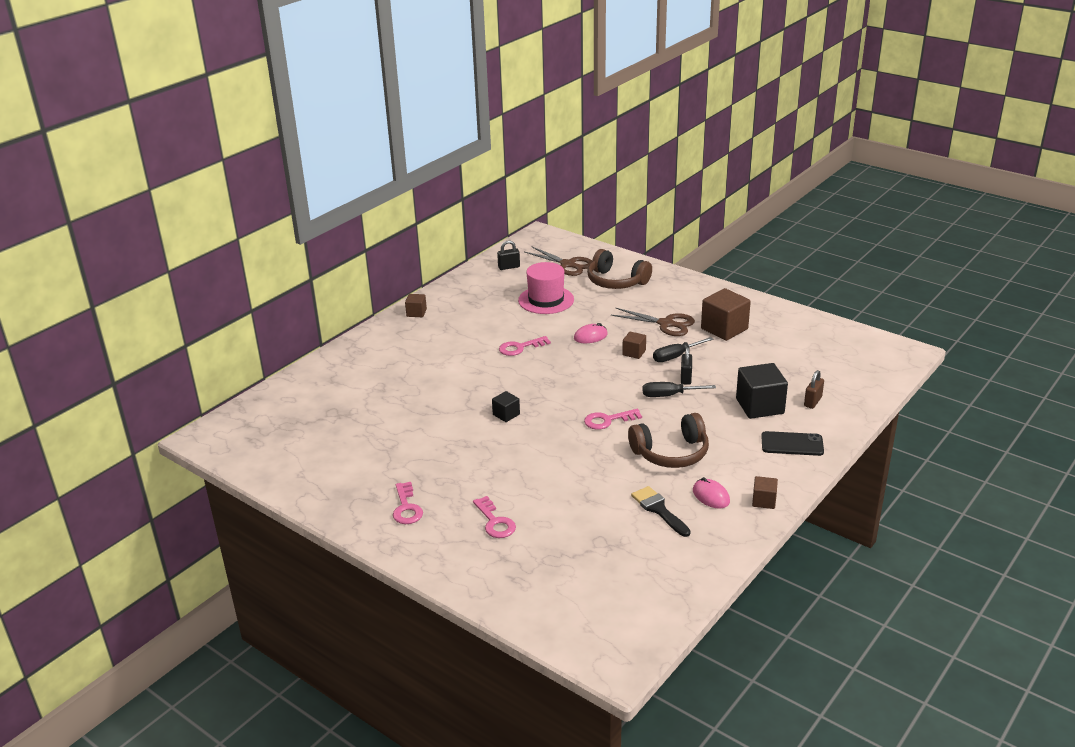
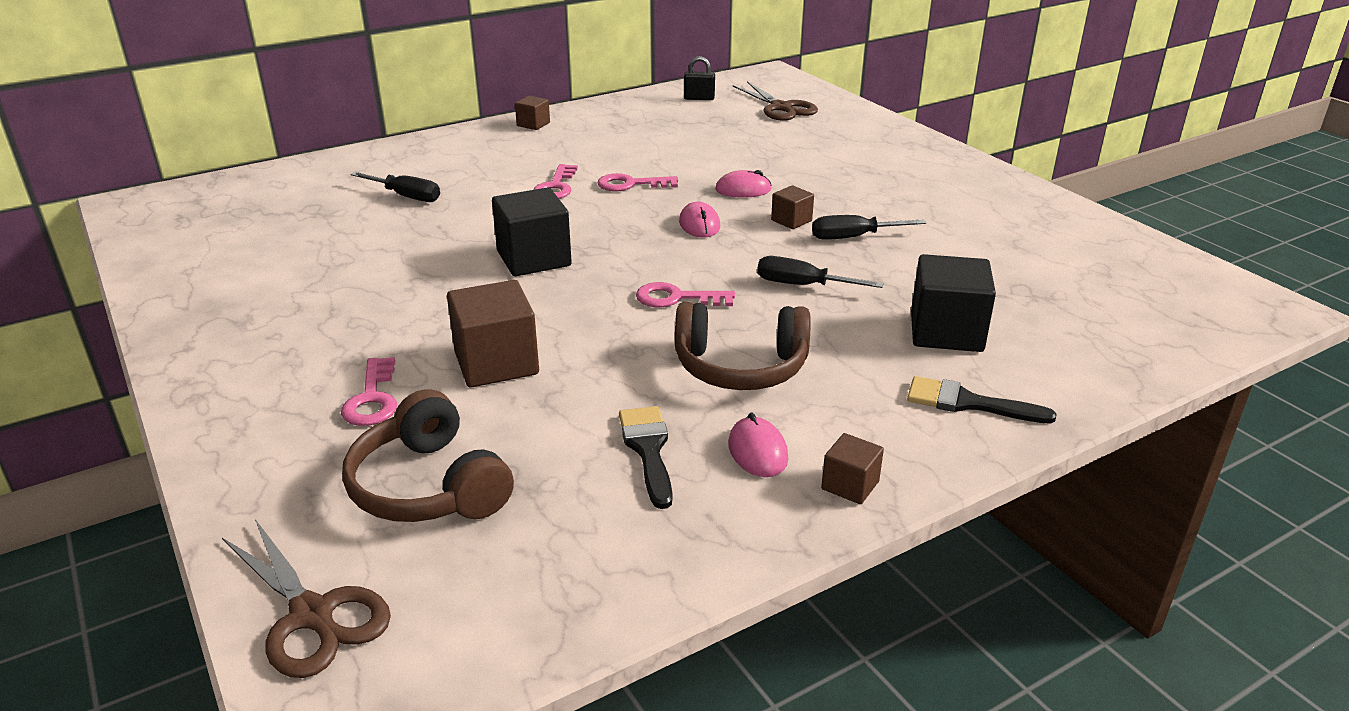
camera: 20 degrees right, 0 degrees up
(385, 389) = (406, 196): none -> black screwdriver
(406, 508) = (271, 346): pink key -> pink key (556, 186)
(506, 414) = (534, 259): black cube -> black cube, size x1.91
(546, 300) = (716, 139): pink hat -> none
(583, 368) = (699, 224): none -> pink mouse
(616, 281) = (834, 135): brown headphones -> brown headphones (429, 486)
(666, 324) = (869, 195): brown scissors -> brown scissors (312, 615)
(686, 378) = (848, 268): black padlock -> none
(724, 329) = (958, 217): brown cube -> brown cube (496, 363)
(792, 444) = (967, 403): black phone -> black brush
(812, 402) = (1048, 346): brown padlock -> none

